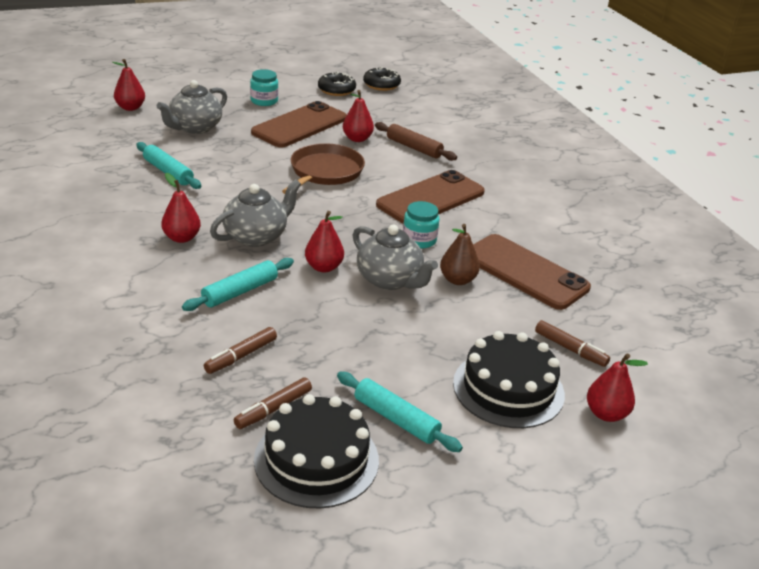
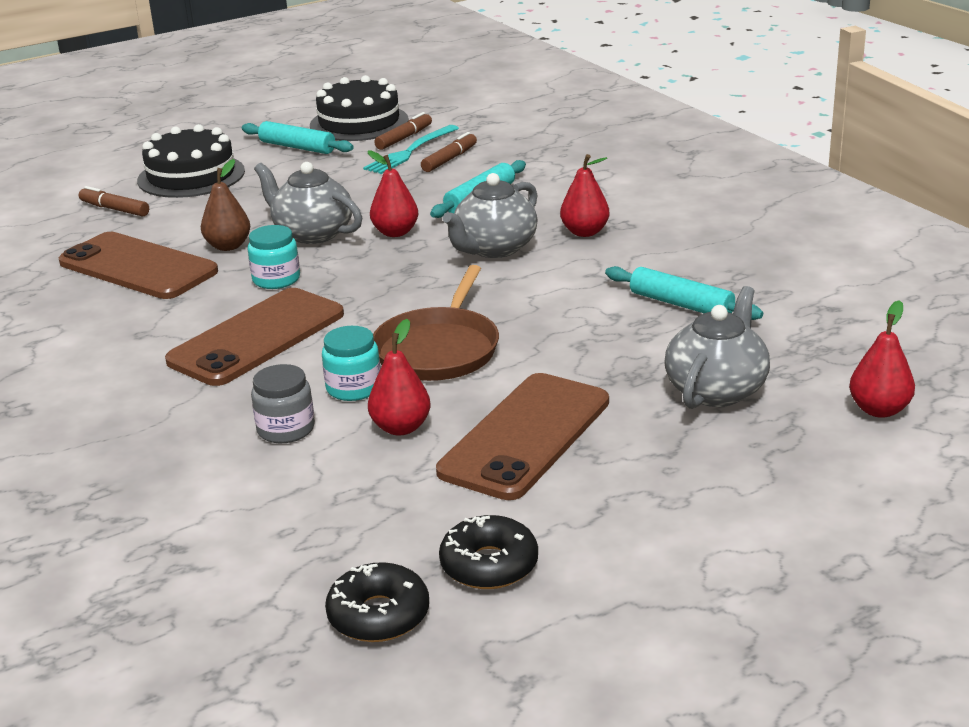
camera: 175 degrees right, 5 degrees down
(264, 101) = (636, 488): turquoise jar -> turquoise jar (353, 388)
(276, 379) = (409, 152): none -> turquoise fork
(414, 148) = (286, 429): brown rolling pin -> grey jar
(606, 414) = (103, 174): red pear -> none

